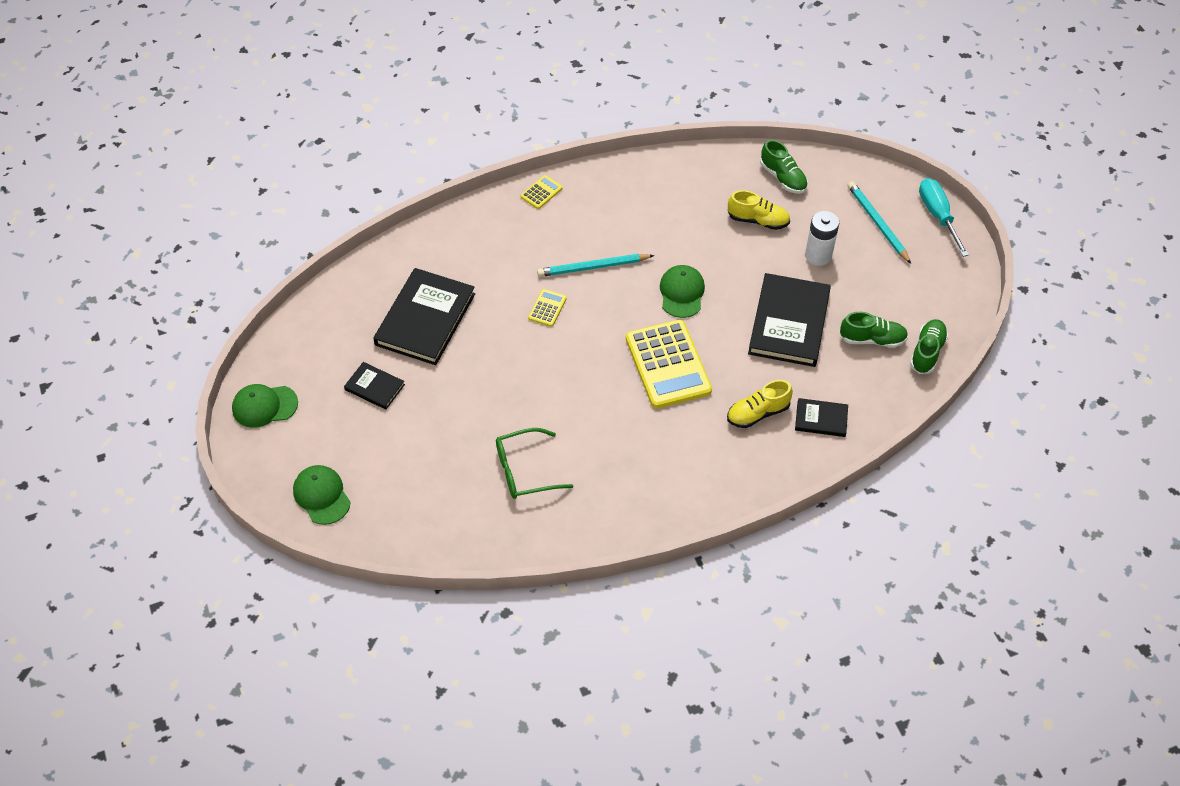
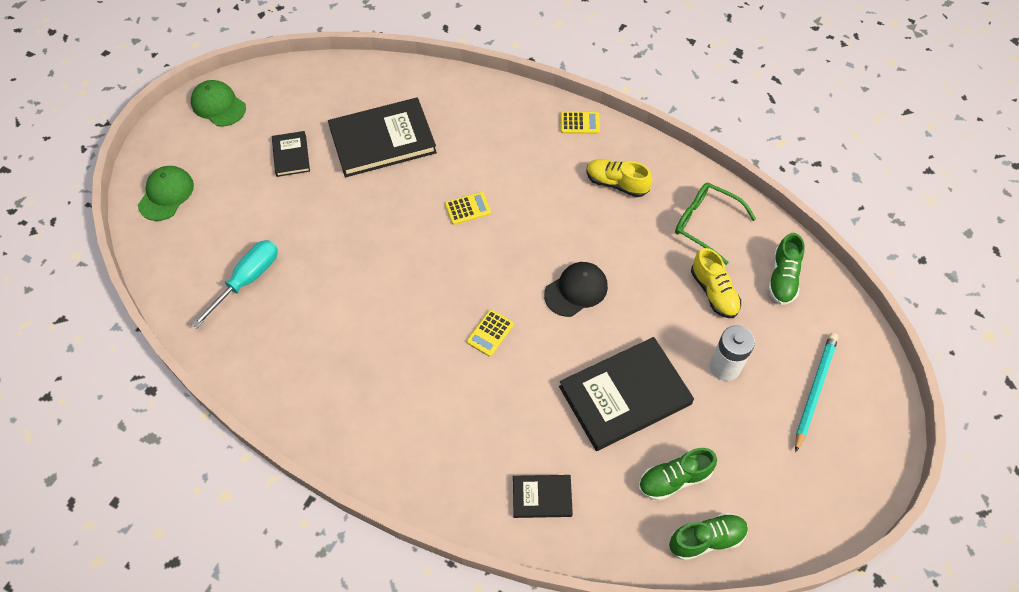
camera: 50 degrees right, 5 degrees up
(524, 471) = (294, 306): green glasses -> green glasses (705, 224)
(593, 267) = (539, 210): turquoise pencil -> none
(668, 365) = (490, 333): yellow calculator -> yellow calculator, size x0.44
(682, 293) = (576, 290): green cap -> black cap
(758, 413) = (501, 439): yellow shoe -> yellow shoe (616, 184)
(821, 419) = (542, 497): black book -> black book turned 60 degrees counterclockwise
(872, 339) = (674, 479): green shoe -> green shoe turned 105 degrees clockwise
(938, 216) = (881, 437): turquoise screwdriver -> turquoise screwdriver (247, 280)

